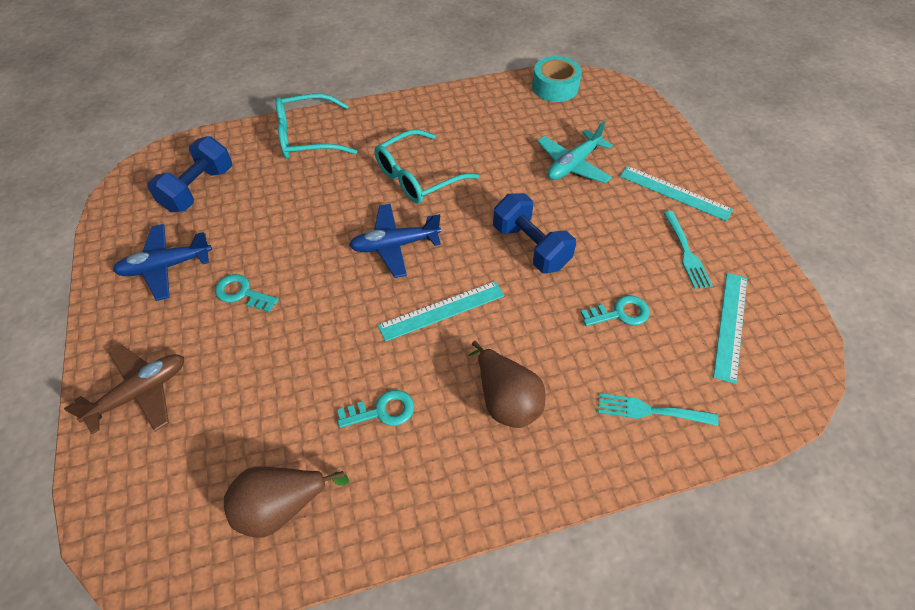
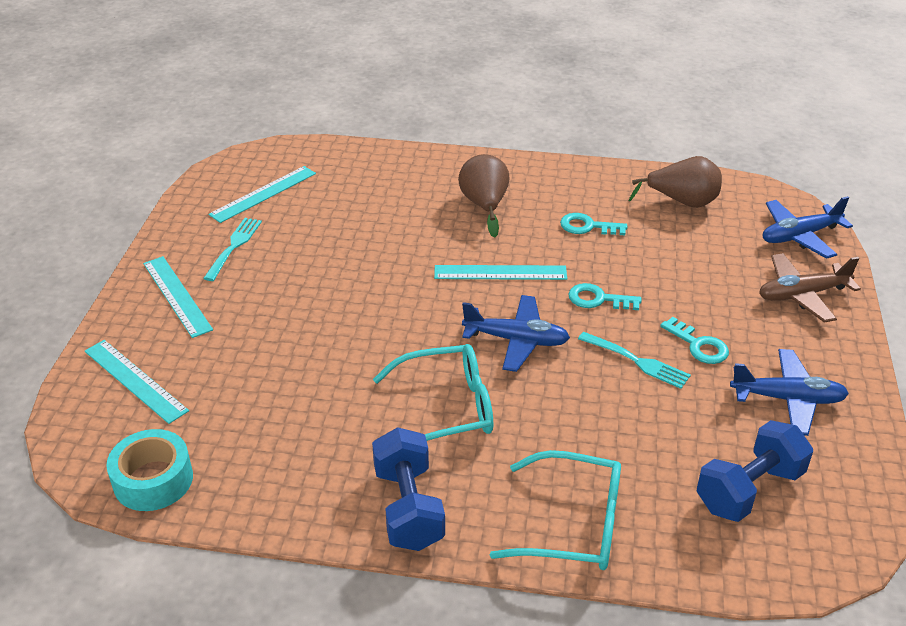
camera: 155 degrees left, 15 degrees down
(132, 496) = (799, 236): none -> blue plane
(530, 247) = (375, 295): blue dumbbell -> blue dumbbell (408, 507)
(573, 165) = (249, 360): turquoise plane -> none
(620, 313) = (343, 225): turquoise key -> turquoise key (598, 299)
(628, 129) = (135, 380): none -> turquoise ruler
(650, 410) = (381, 172): turquoise fork -> turquoise fork (637, 361)

